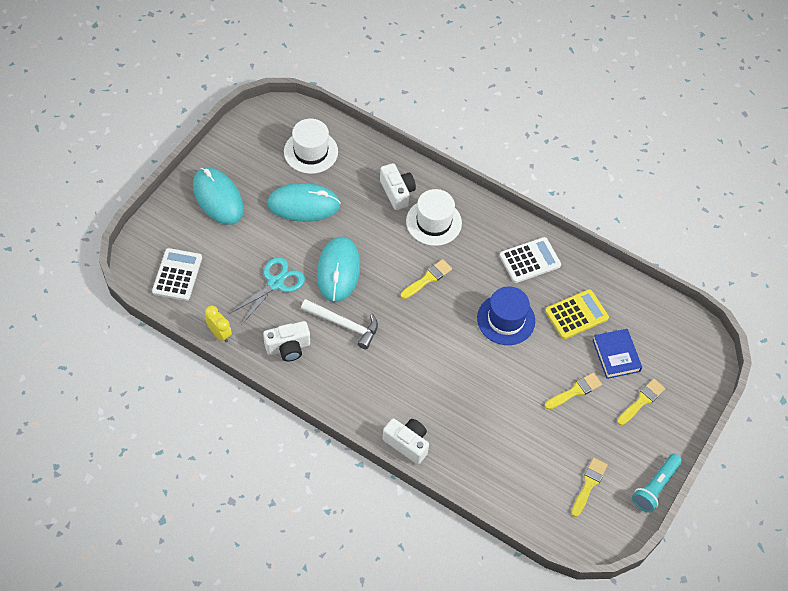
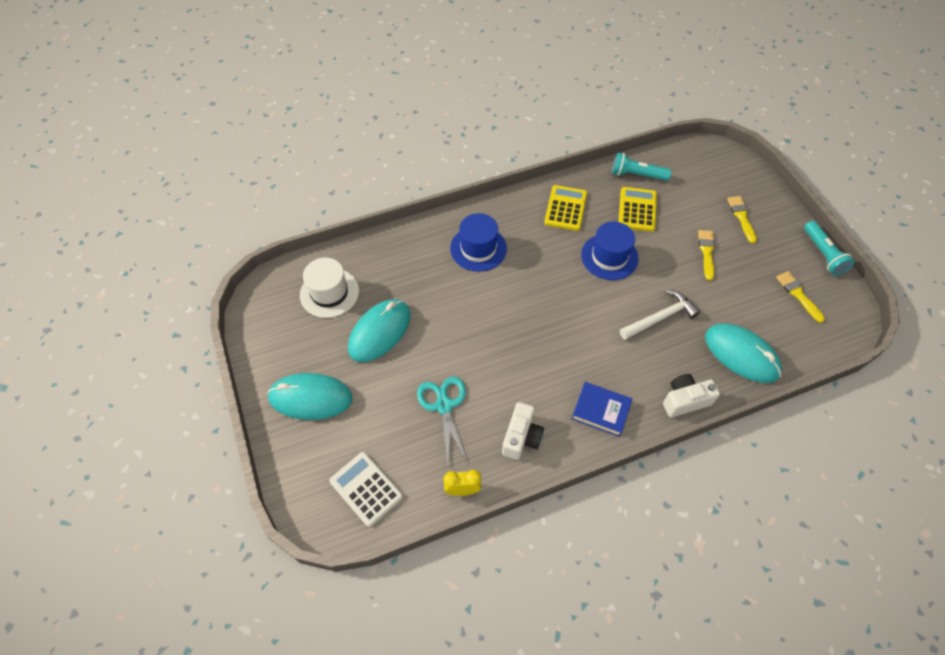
camera: 50 degrees left, 0 degrees up
(338, 271) = (471, 347): turquoise mouse -> turquoise mouse (741, 354)
(344, 325) = (530, 376): white hammer -> white hammer (660, 317)
(397, 192) = (427, 256): white camera -> none
(428, 278) = (530, 286): yellow brush -> none
(433, 222) = (478, 248): white hat -> blue hat
(530, 260) = (565, 208): white calculator -> yellow calculator
(616, 355) = (691, 208): blue book -> blue book (601, 411)
(617, 294) = (637, 175): none -> turquoise flashlight

